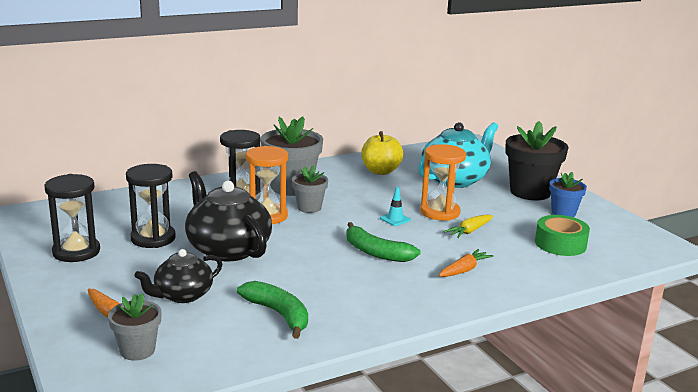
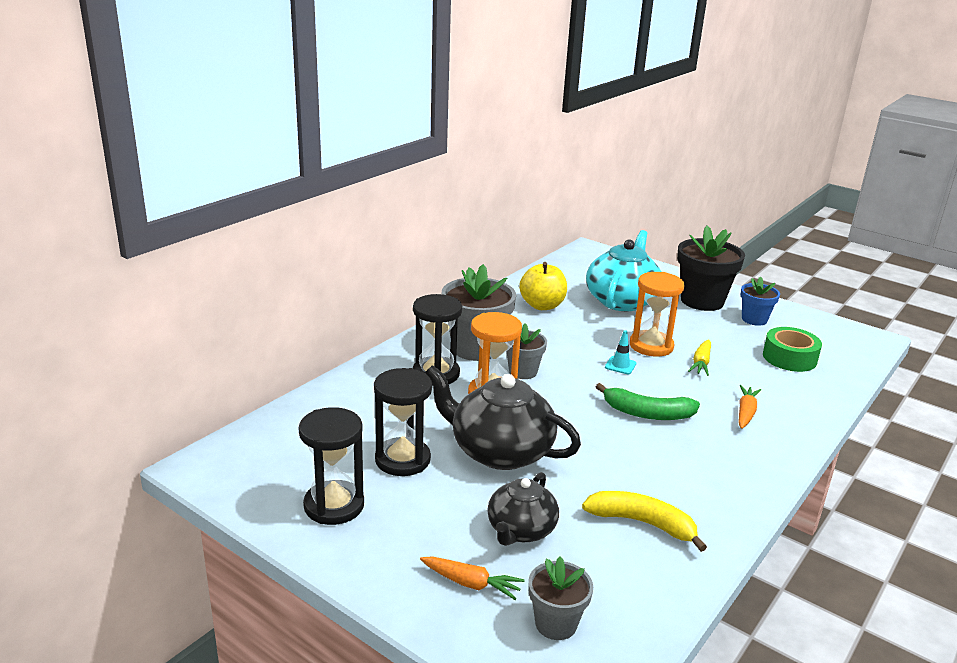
camera: 25 degrees left, 5 degrees up
(278, 314) = (642, 523): green banana -> yellow banana

